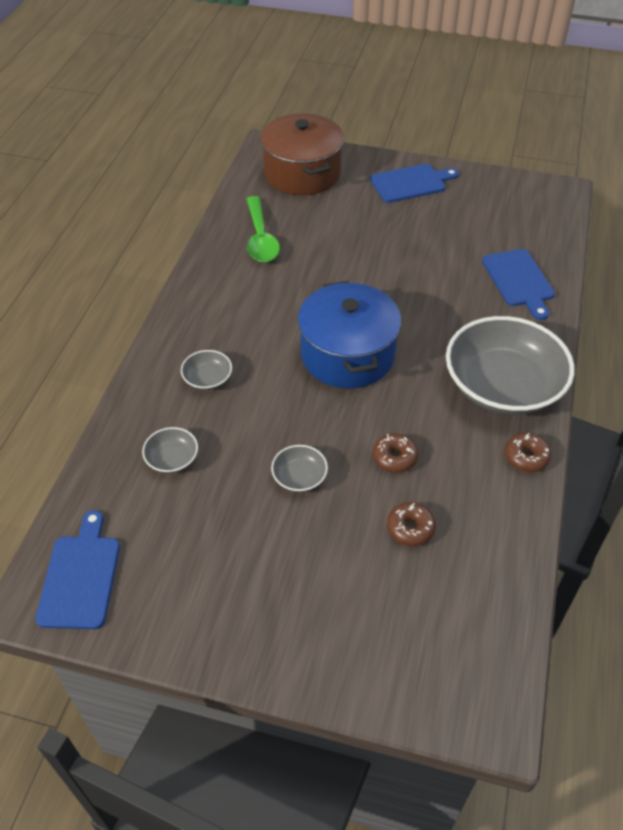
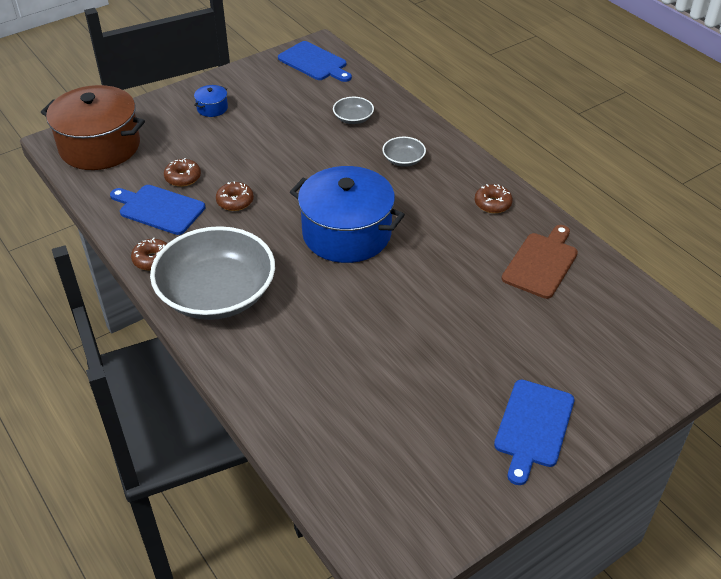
camera: 130 degrees right, 5 degrees down
(215, 293) = (492, 204): none -> brown donut
(260, 238) = (541, 263): green spoon -> brown cutting board
(272, 607) = (212, 108): none -> blue pot
(299, 477) = (275, 157): grey bowl -> none
(302, 173) = (628, 349): brown pot -> brown pot (100, 146)
(519, 280) = (303, 396): blue cutting board -> blue cutting board (159, 209)

